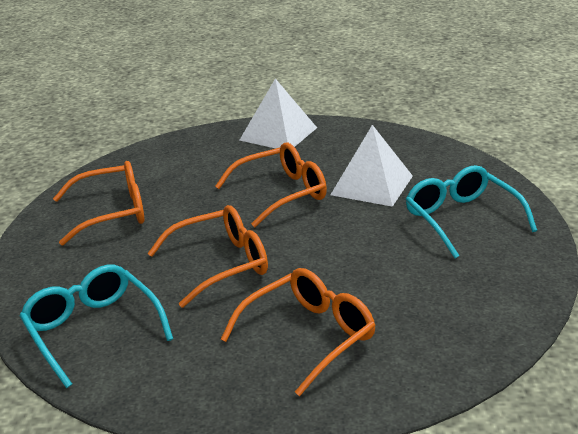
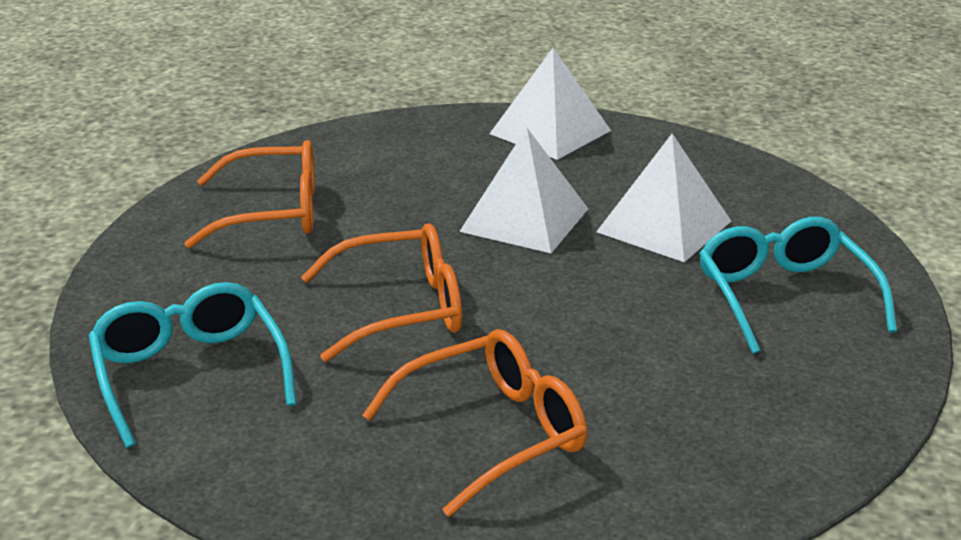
camera: 10 degrees right, 0 degrees up
(281, 193) = (524, 219): orange glasses -> white pyramid

